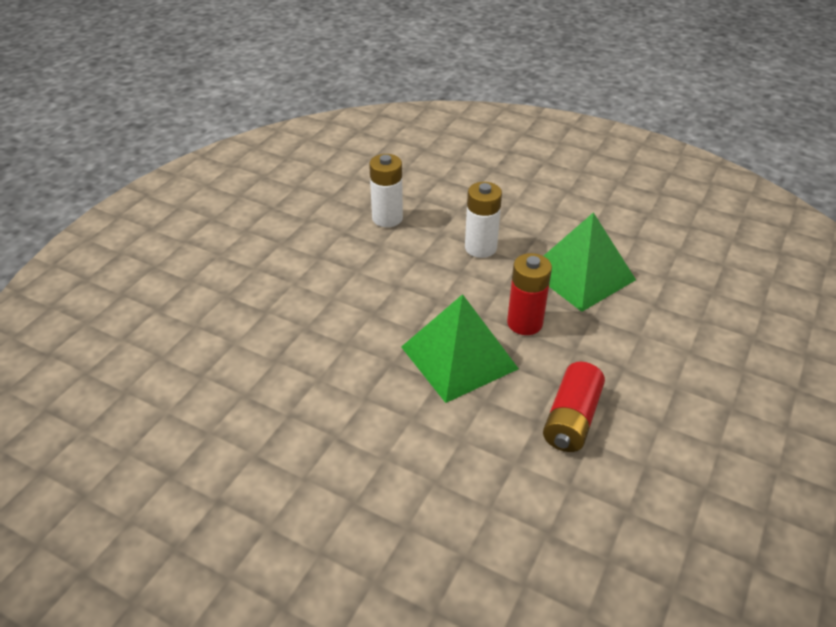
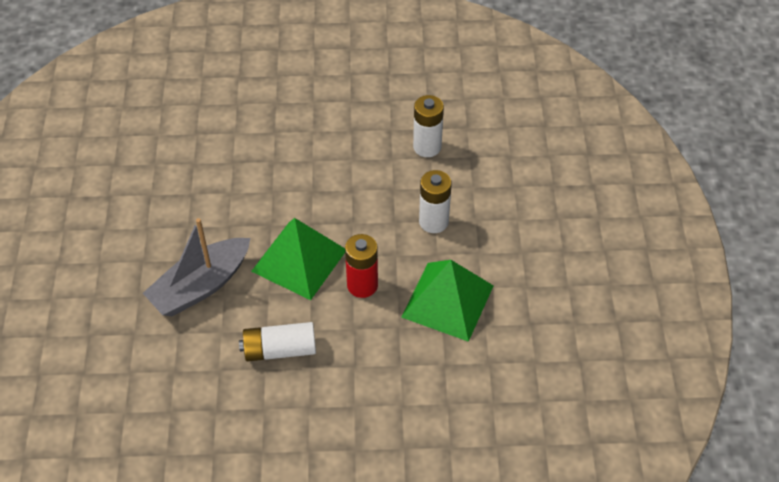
camera: 60 degrees right, 10 degrees up
(435, 457) = (201, 286): none -> grey boat
(571, 419) = (279, 350): red battery -> white battery

